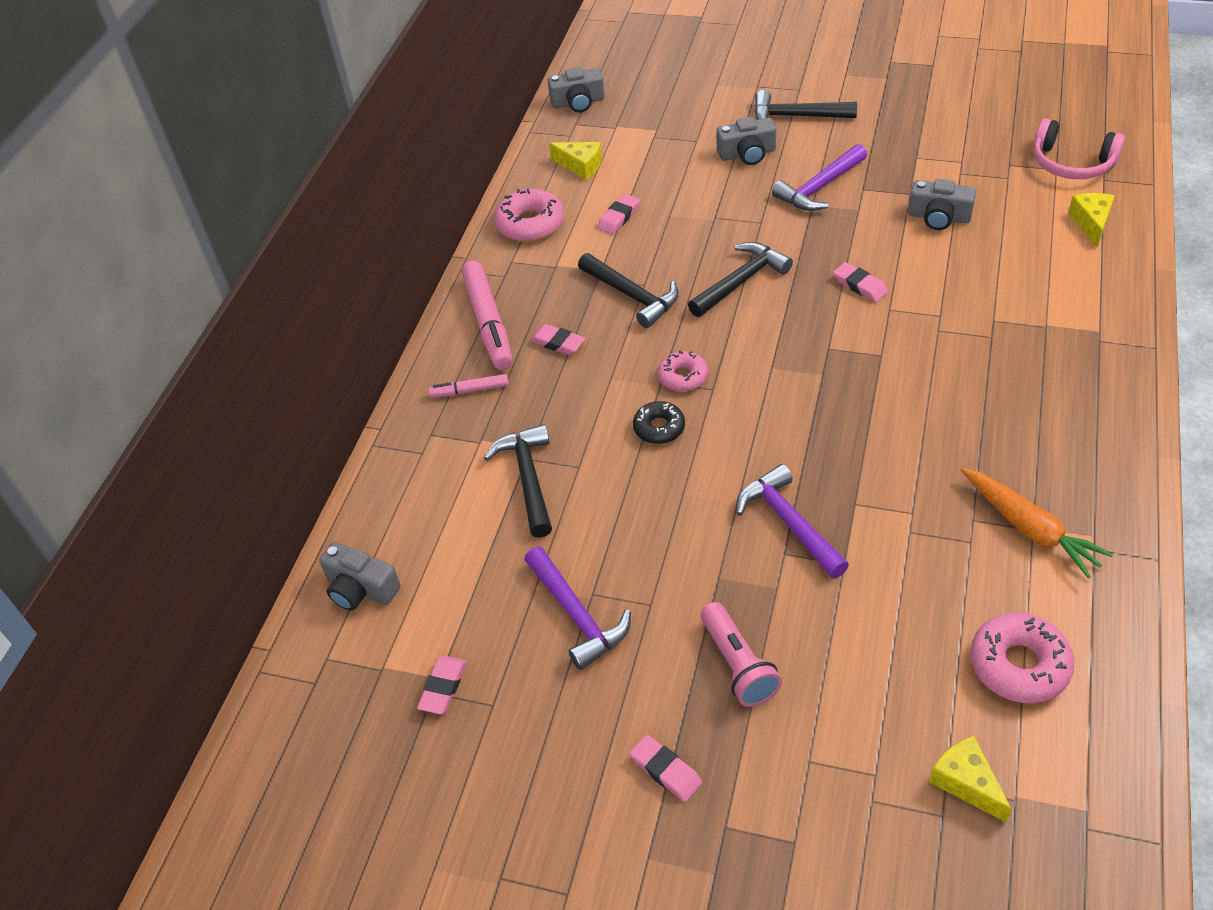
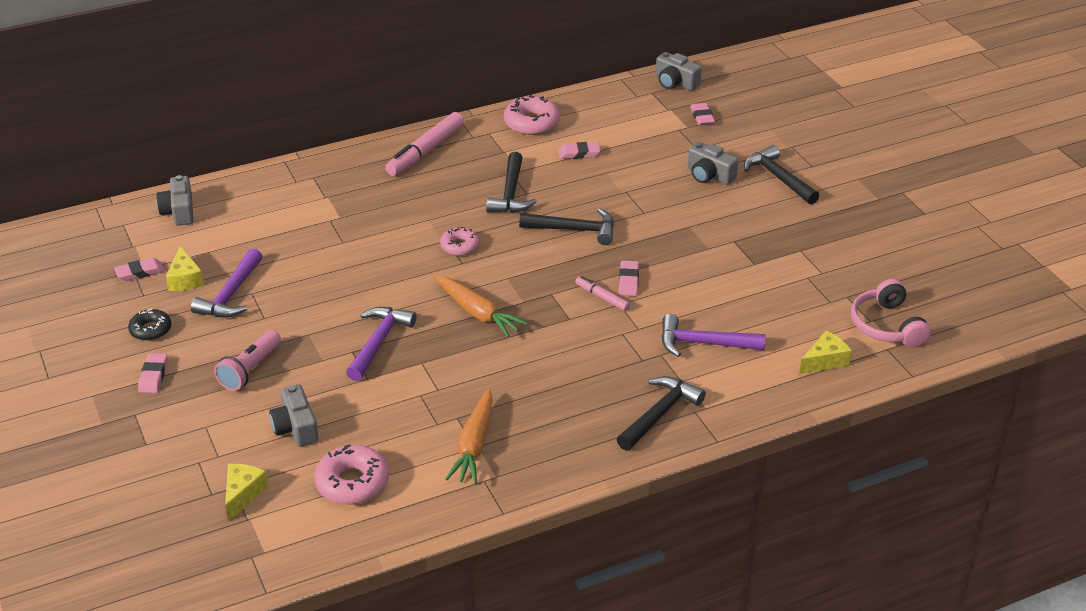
camera: 45 degrees right, 10 degrees down
(470, 390) = (362, 173): pink marker -> pink marker (602, 297)
(528, 479) = (314, 228): black hammer -> black hammer (659, 414)
(558, 343) = (436, 185): pink eraser -> pink eraser (702, 117)
(580, 166) = (611, 115): yellow cheese -> yellow cheese (185, 279)
(659, 428) = (406, 257): black donut -> black donut (150, 330)
(809, 418) = (477, 312): none -> orange carrot
(820, 187) = (711, 221): purple hammer -> purple hammer (704, 343)
(939, 217) = (744, 287): grey camera -> grey camera (296, 427)

